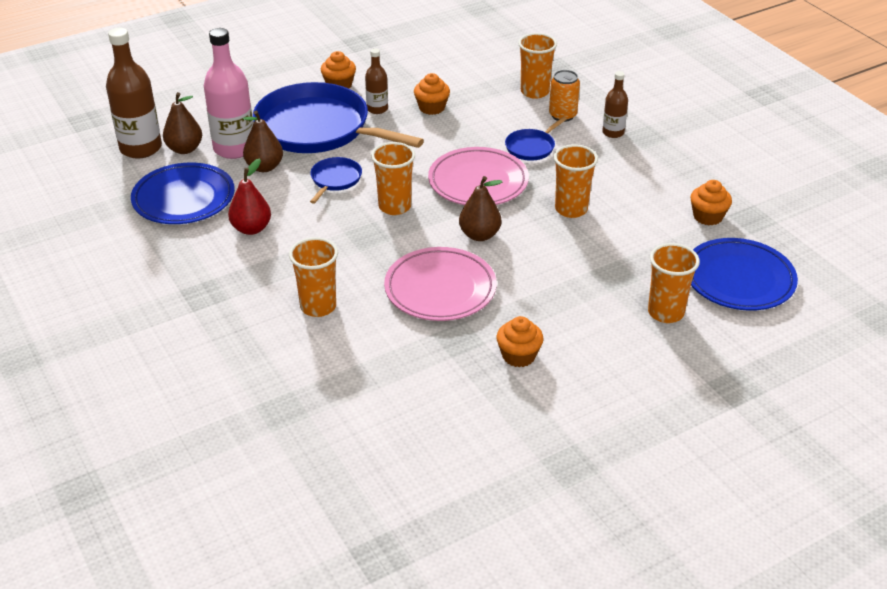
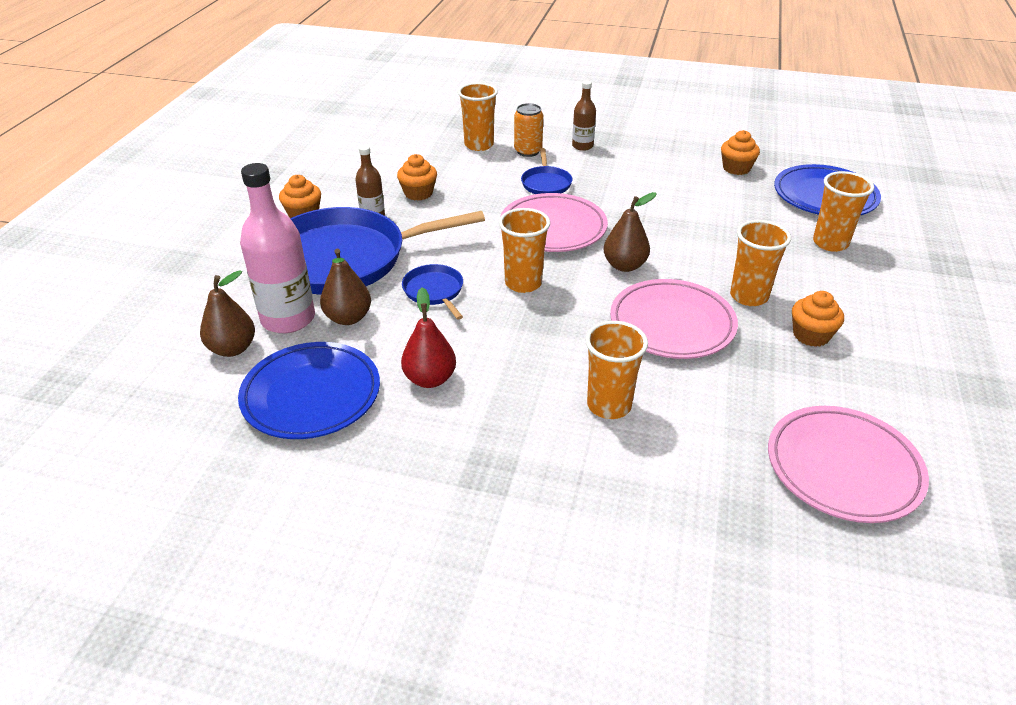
camera: 45 degrees left, 0 degrees up
(141, 148) = (177, 376): brown bottle -> none
(385, 430) = (843, 468): none -> pink plate
(571, 209) = (650, 210): orange cup -> orange cup (748, 296)

